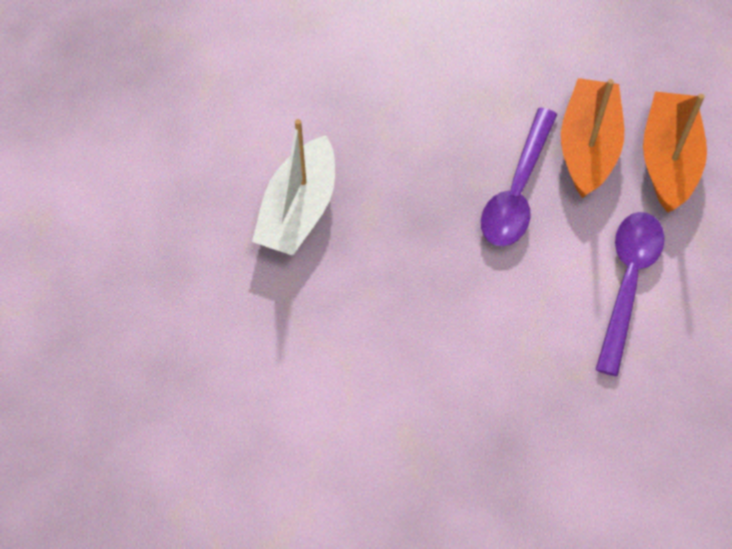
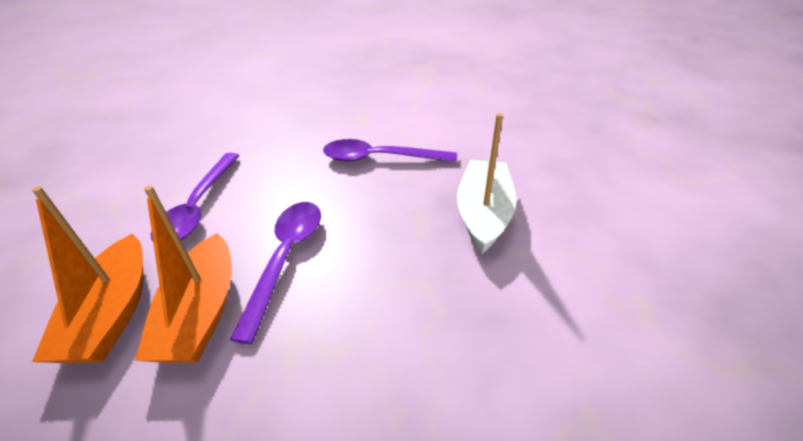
camera: 170 degrees right, 20 degrees down
(398, 332) = (380, 158): none -> purple spoon

